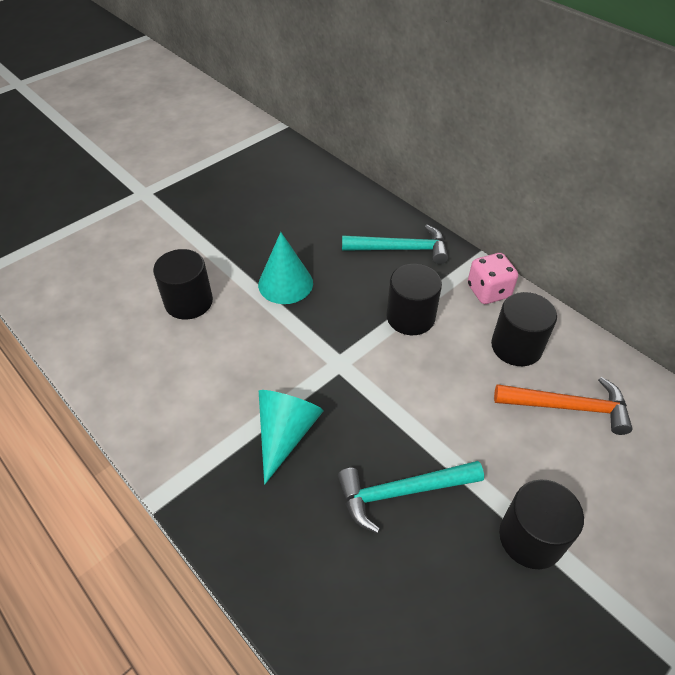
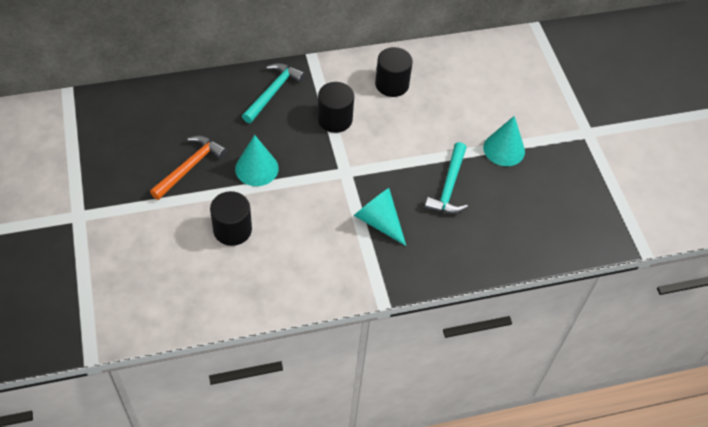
camera: 65 degrees left, 5 degrees up
(488, 291) = (342, 71): pink dice -> none
(531, 538) = (504, 149): black cylinder -> turquoise cone
(568, 407) = (445, 88): orange hammer -> orange hammer (190, 167)

